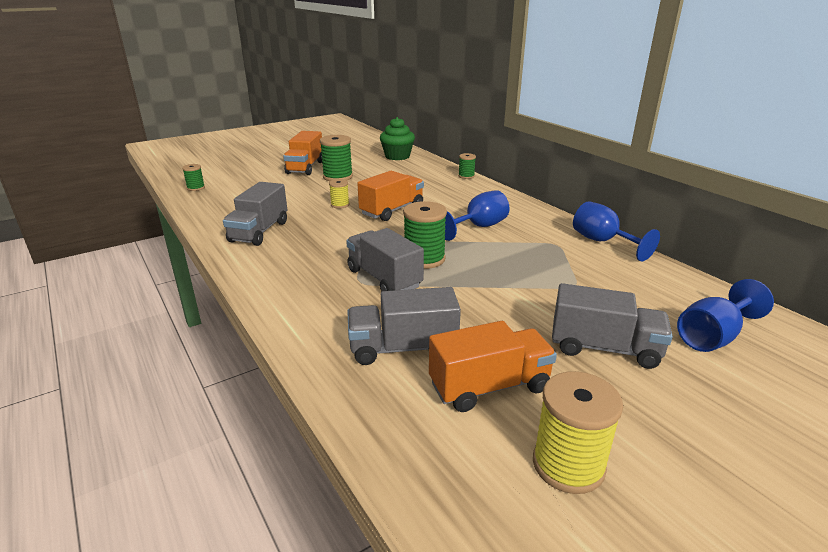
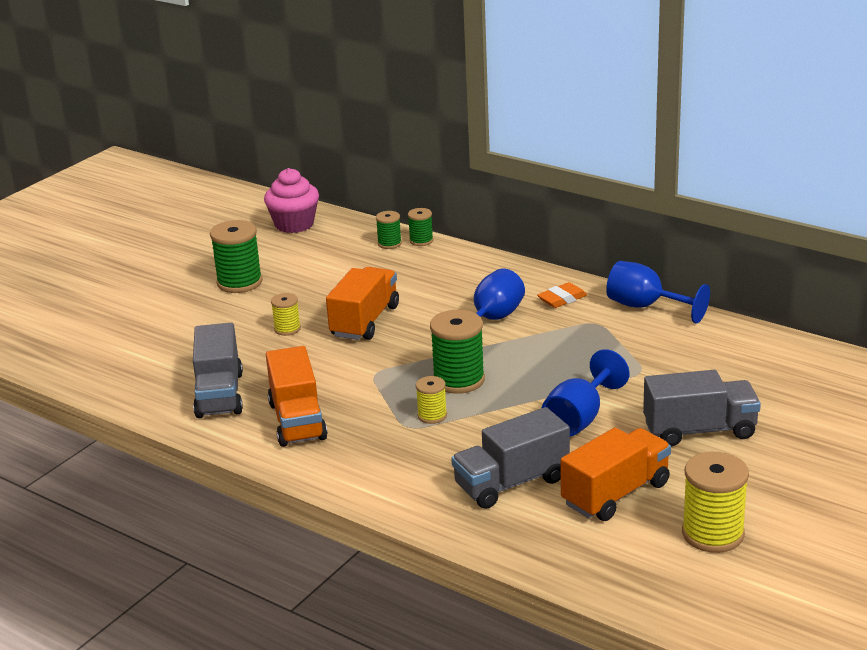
camera: 20 degrees left, 0 degrees up
(196, 188) = (45, 350): green spool -> green spool (389, 243)
(305, 167) = (173, 276): orange truck -> orange truck (297, 421)
(384, 278) = (432, 416): grey truck -> yellow spool
(397, 156) = (294, 224): green cupcake -> pink cupcake
(539, 224) = (562, 299): none -> orange eraser
(712, 337) = (791, 392): blue goblet -> blue goblet (579, 418)

